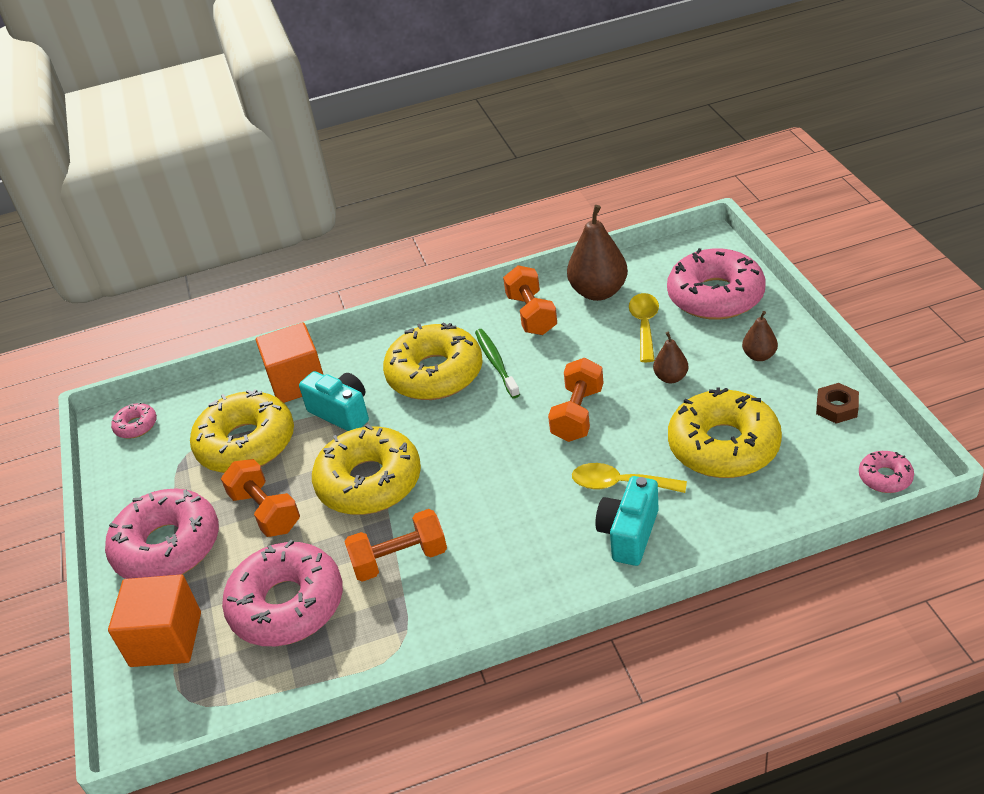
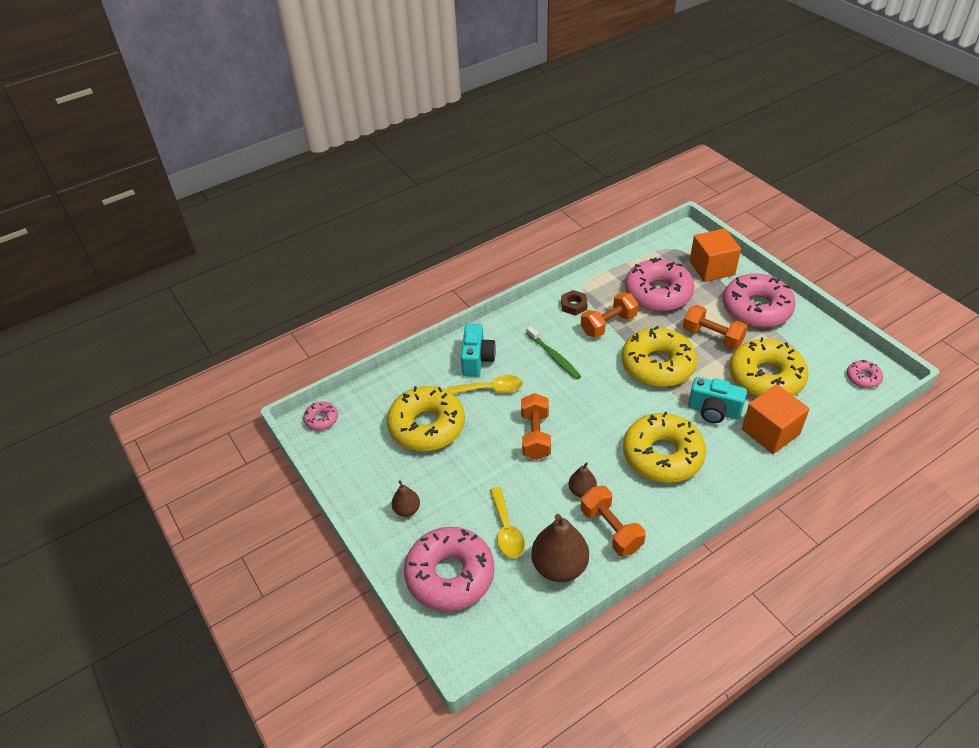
camera: 160 degrees right, 5 degrees up
(496, 363) = (617, 472): green toothbrush -> green toothbrush (554, 356)
(671, 378) = (473, 478): brown pear -> brown pear (582, 491)
(836, 407) = (349, 469): brown nut -> brown nut (574, 305)

